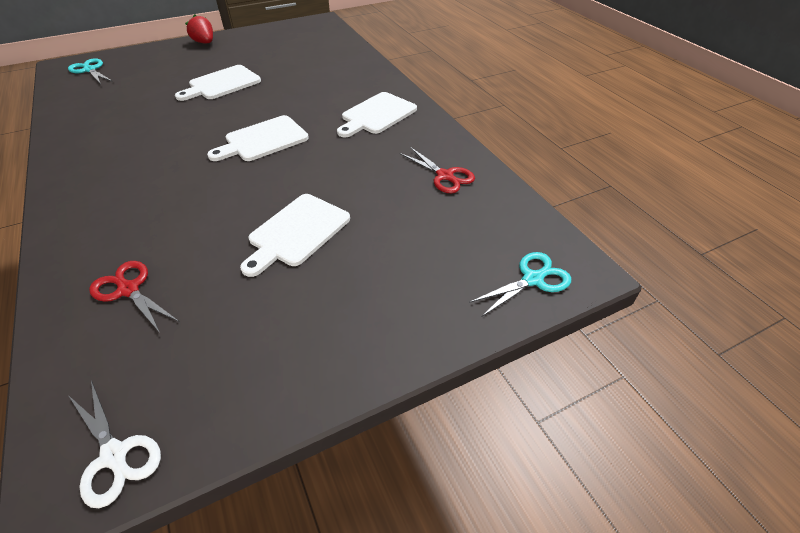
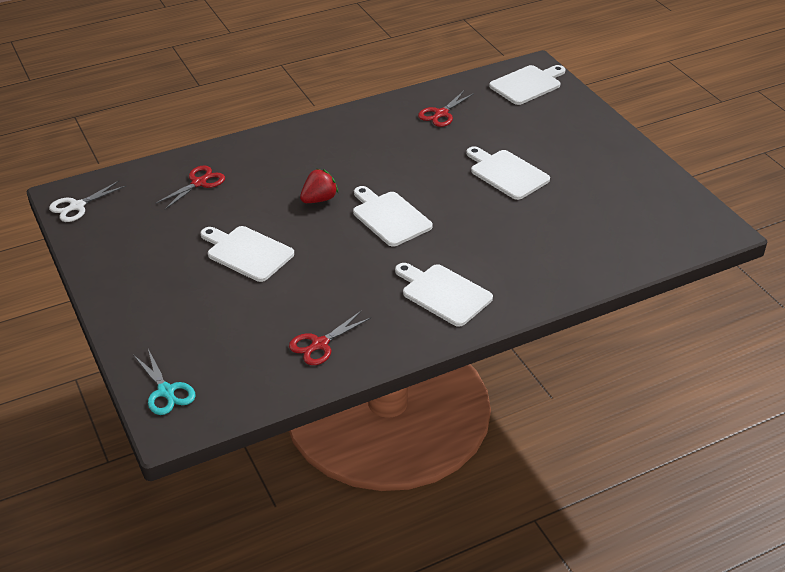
camera: 90 degrees right, 5 degrees down
(90, 70) = (527, 84): turquoise scissors -> white cutting board
(103, 111) = (441, 114): none -> red scissors
(204, 43) = (615, 143): red strawberry -> red strawberry (319, 199)

